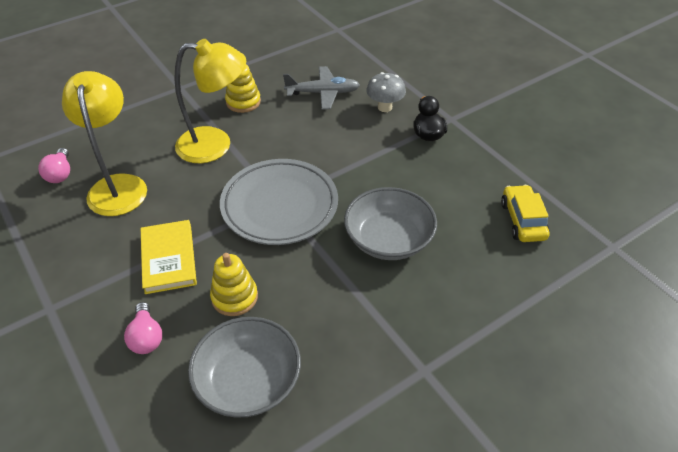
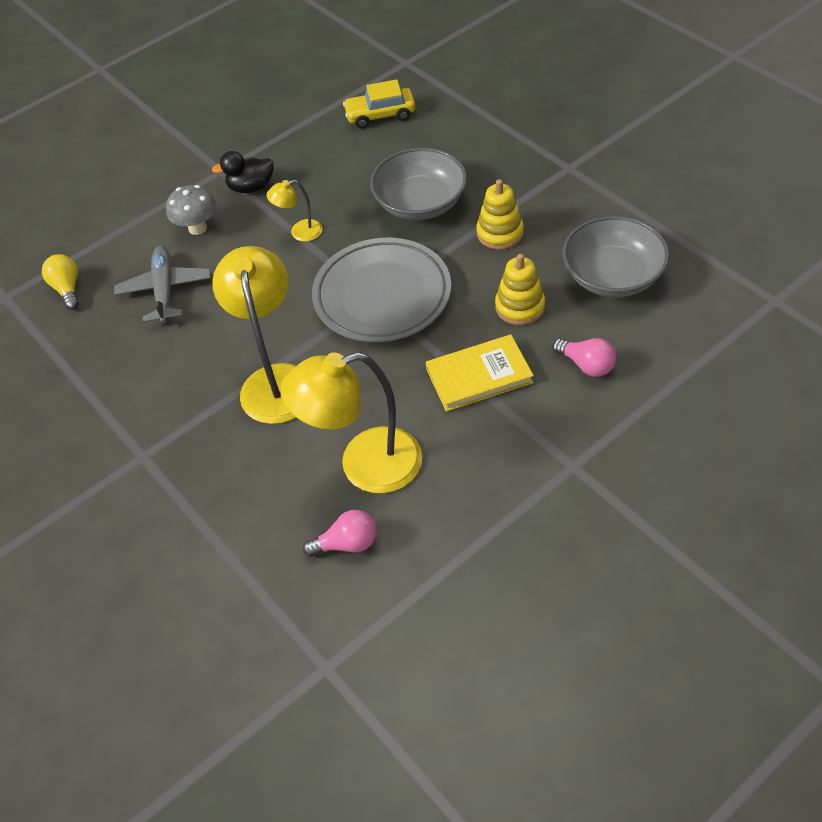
camera: 90 degrees left, 5 degrees up
(146, 337) = (586, 365): pink light bulb -> pink light bulb turned 60 degrees clockwise
(243, 102) = (182, 371): yellow stacking toy -> yellow stacking toy (500, 233)
(337, 52) = (67, 289): none -> yellow light bulb
(367, 161) = (299, 232): none -> yellow lamp

